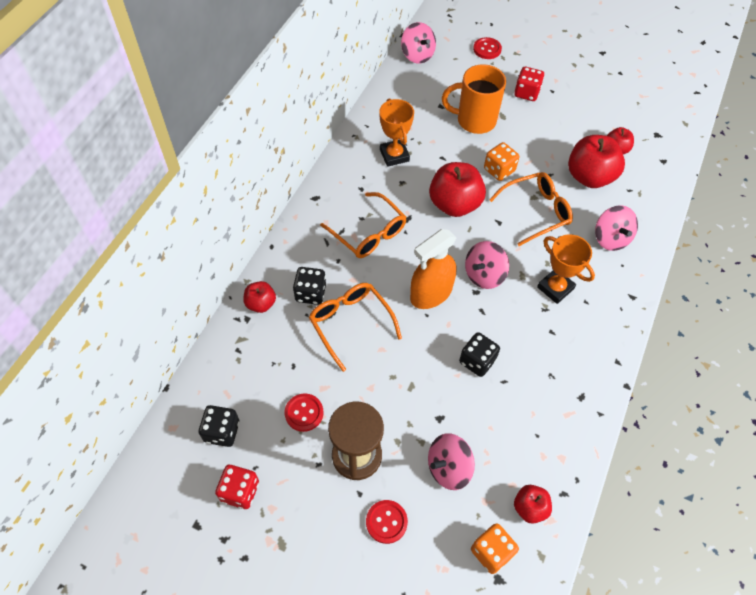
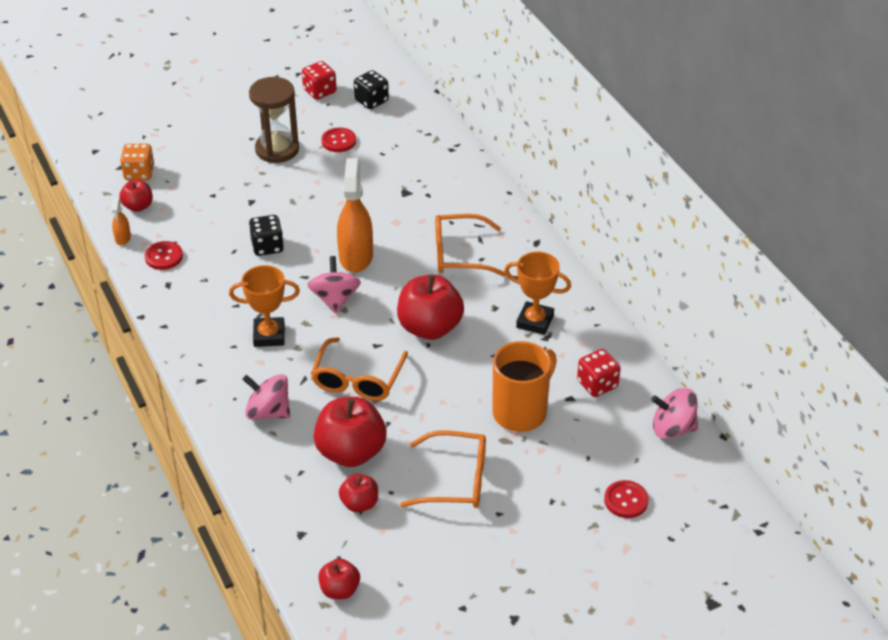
camera: 130 degrees right, 15 degrees down
(261, 304) = (457, 162): red apple -> red apple (340, 590)
(310, 293) = (436, 191): black dice -> none
(350, 323) = (382, 198): orange glasses -> orange glasses (455, 480)
(386, 522) = (218, 140): red button -> red button (164, 257)
(448, 468) = (213, 185): pink spinning top -> none
(499, 170) = (435, 386): orange dice -> none
(526, 93) = (518, 486): red dice -> red dice (597, 384)
(574, 481) = (123, 238): none -> orange spray bottle

